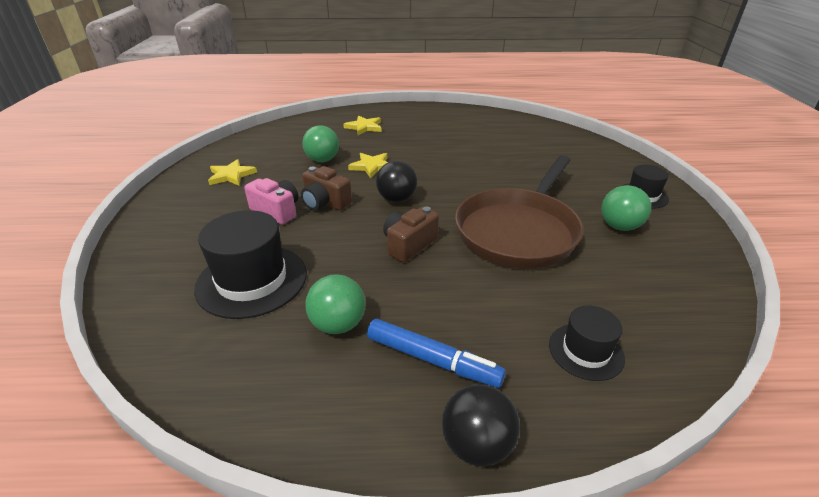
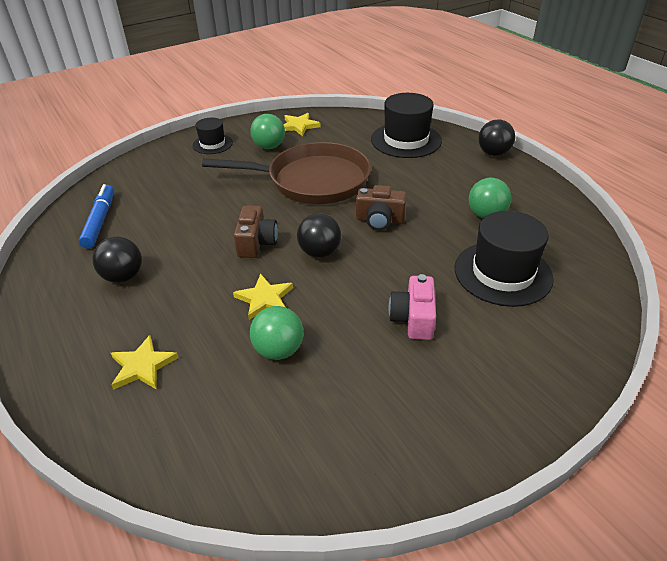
camera: 120 degrees left, 5 degrees up
(231, 175) = (387, 416): yellow star -> yellow star (299, 126)
(325, 202) = (367, 294): brown camera -> brown camera (256, 243)
(432, 360) = (467, 177): blue marker -> blue marker (100, 221)
(449, 132) = (123, 276): none -> black ball
(586, 351) = (406, 140): black hat -> black hat, size x1.76

